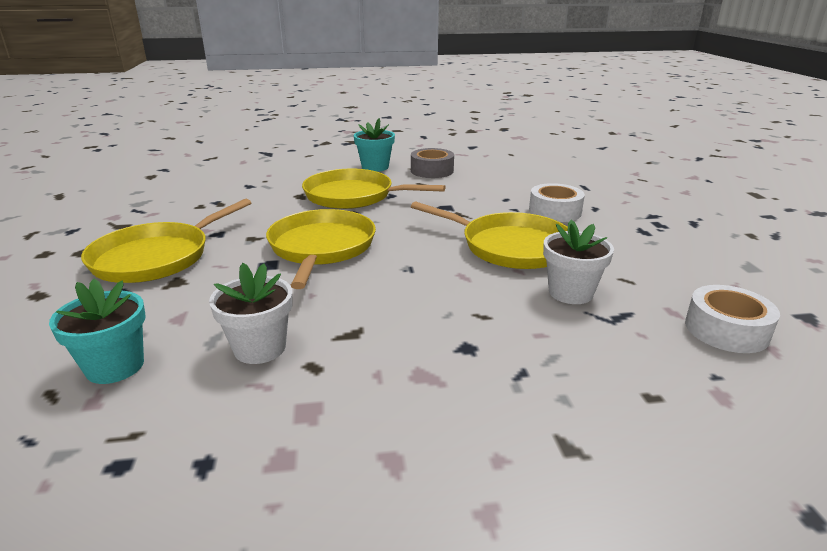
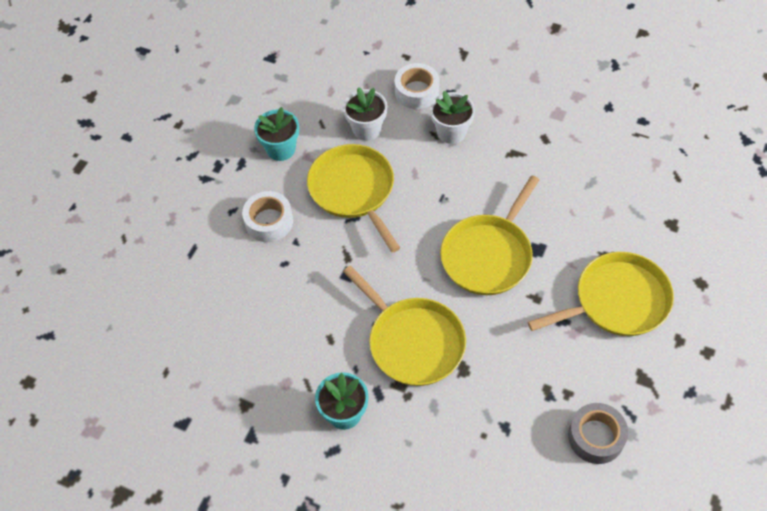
camera: 145 degrees left, 30 degrees up
(115, 366) = (646, 183): turquoise flower pot -> turquoise flower pot (281, 149)
(260, 348) = (567, 164): white flower pot -> white flower pot (451, 132)
(432, 171) = (293, 367): grey tape -> grey tape (596, 437)
(726, 330) = (322, 69): white tape -> white tape (417, 91)

